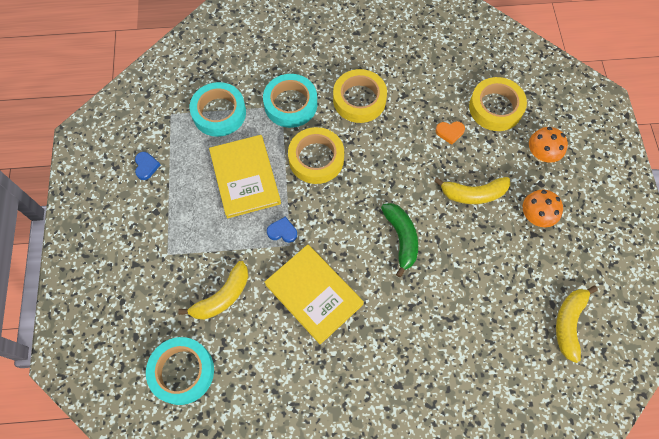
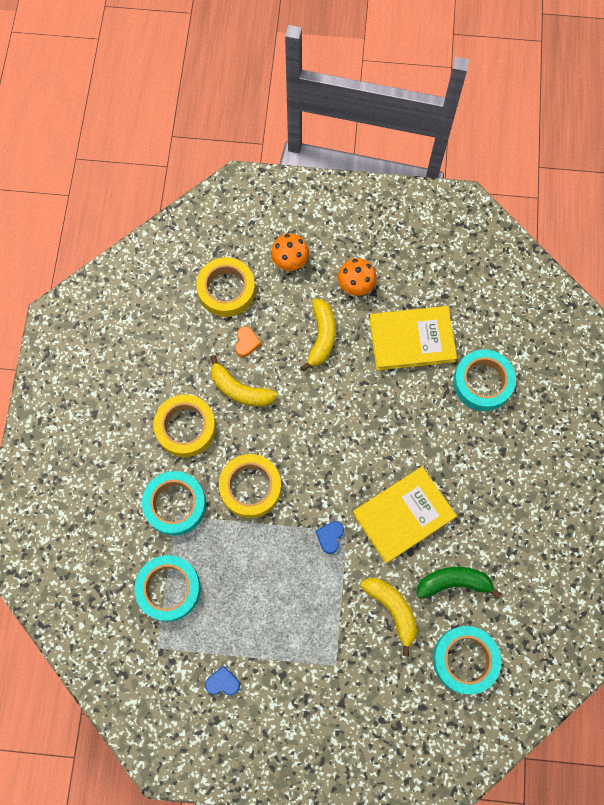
camera: 80 degrees left, 5 degrees up
(245, 177) = (259, 568): yellow book -> yellow book (412, 339)
(401, 238) = (358, 417): green banana -> green banana (453, 583)
(468, 355) = (482, 382): none -> turquoise tape
(569, 323) = (464, 287): yellow banana -> yellow banana (240, 390)

